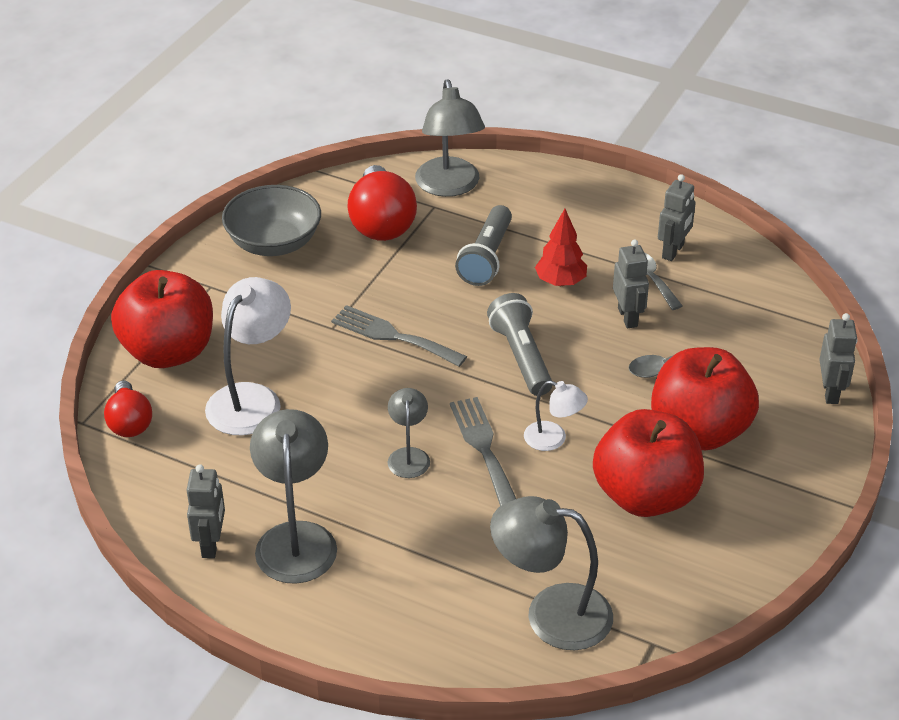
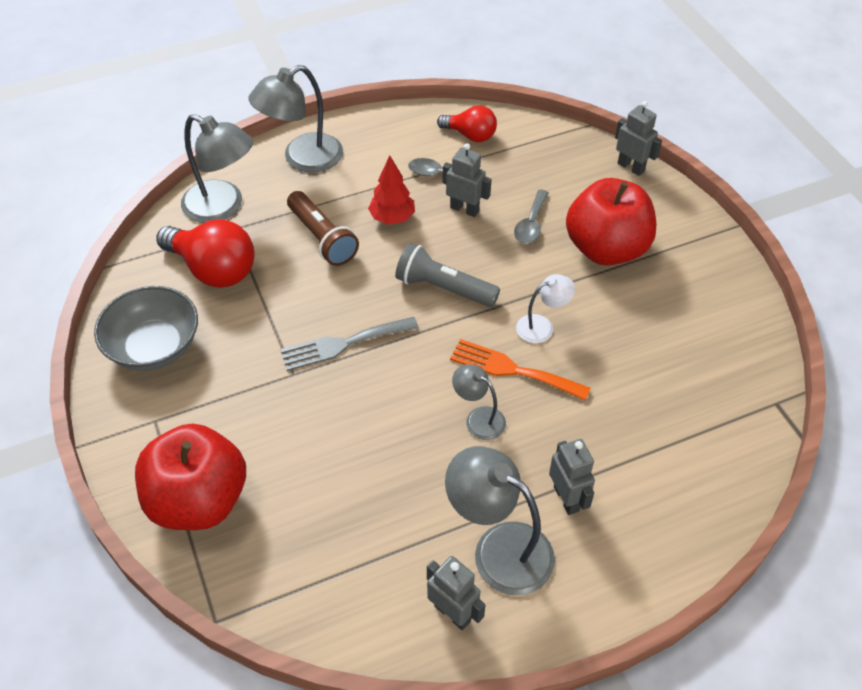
camera: 50 degrees left, 10 degrees up
(129, 422) = (253, 584): red light bulb -> red light bulb (470, 135)
(251, 398) = (316, 478): white lamp -> none
(483, 447) = (512, 370): grey fork -> orange fork
(486, 258) = (322, 238): grey flashlight -> brown flashlight
(551, 614) = (706, 440): grey lamp -> grey lamp (302, 158)
(645, 496) = (640, 315): red apple -> none
(673, 251) = (427, 146): grey robot -> grey robot (566, 498)

